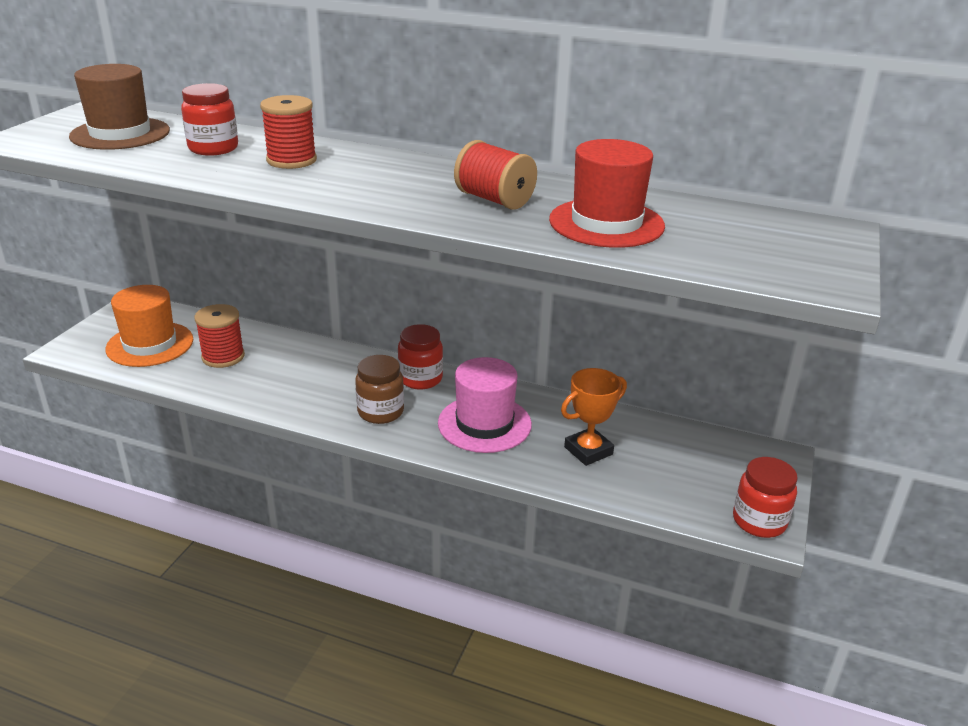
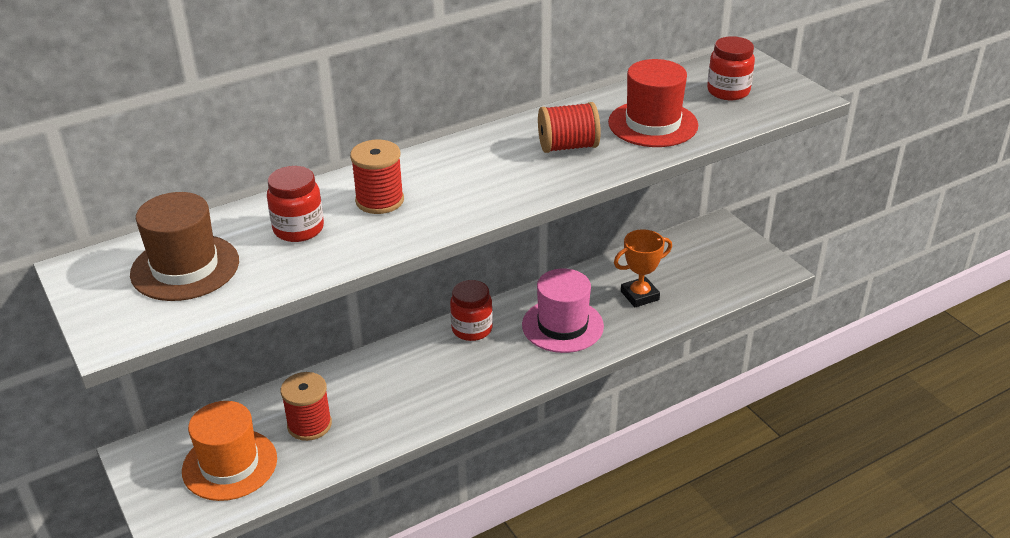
camera: 50 degrees left, 5 degrees up
(380, 412) = (493, 369): brown jar -> none
(588, 451) = (639, 295): orange trophy -> orange trophy turned 60 degrees clockwise
(759, 521) = (768, 268): red jar -> red jar (728, 91)

